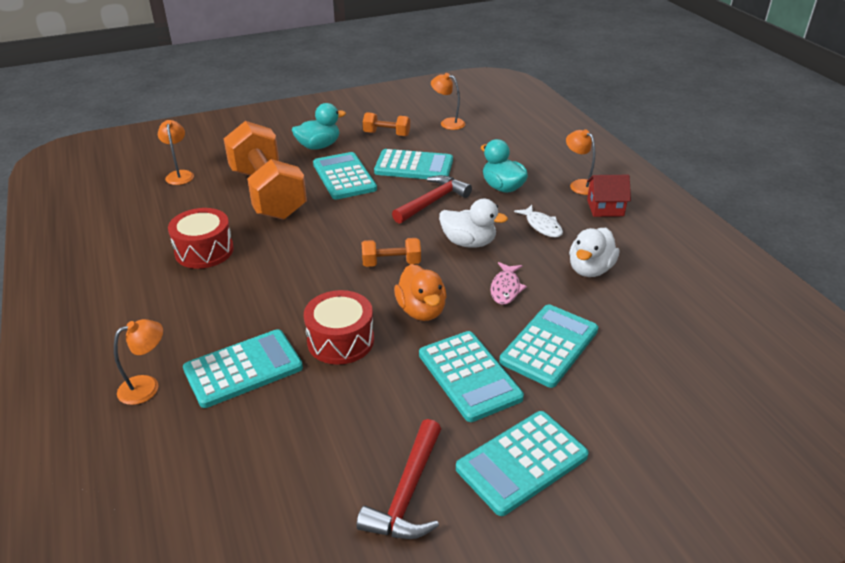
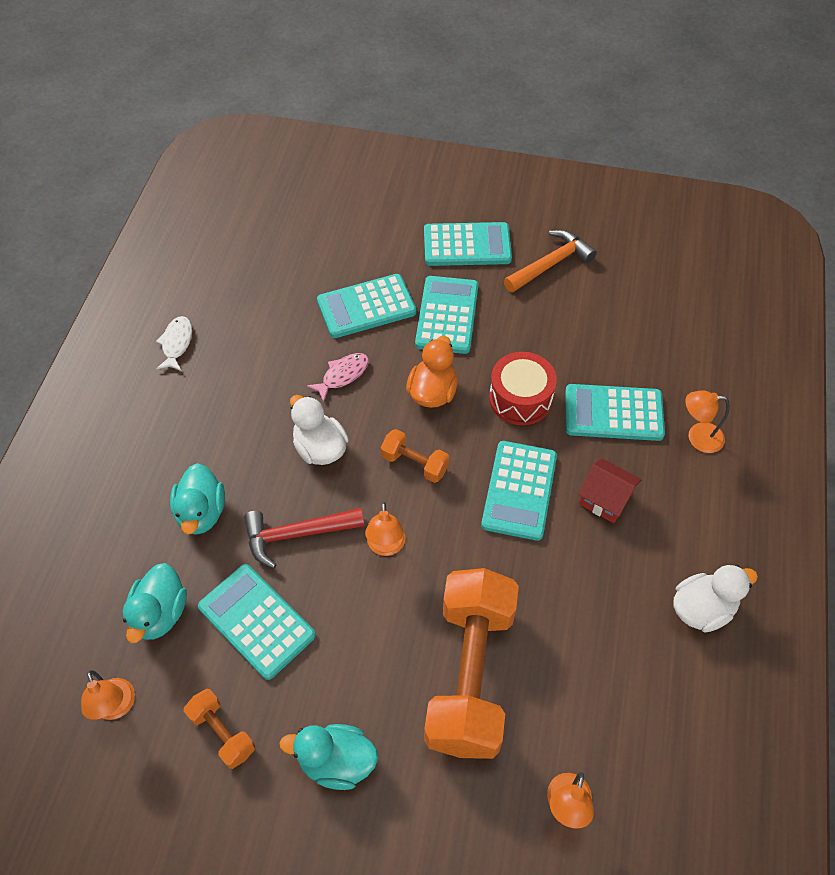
camera: 145 degrees left, 20 degrees up
(204, 251) = (592, 597): red drum -> none
(344, 177) = (356, 653): turquoise calculator -> turquoise calculator (519, 490)
(407, 493) = (550, 264): red hammer -> orange hammer
(469, 150) = (160, 613): none -> turquoise duck
(542, 226) = (230, 429): white fish -> white fish (176, 343)
(579, 185) = (121, 466): orange lamp -> orange lamp (386, 546)
(590, 269) = (252, 354): white duck -> white duck (702, 609)
(605, 208) = (143, 417): red house -> red house (605, 499)

